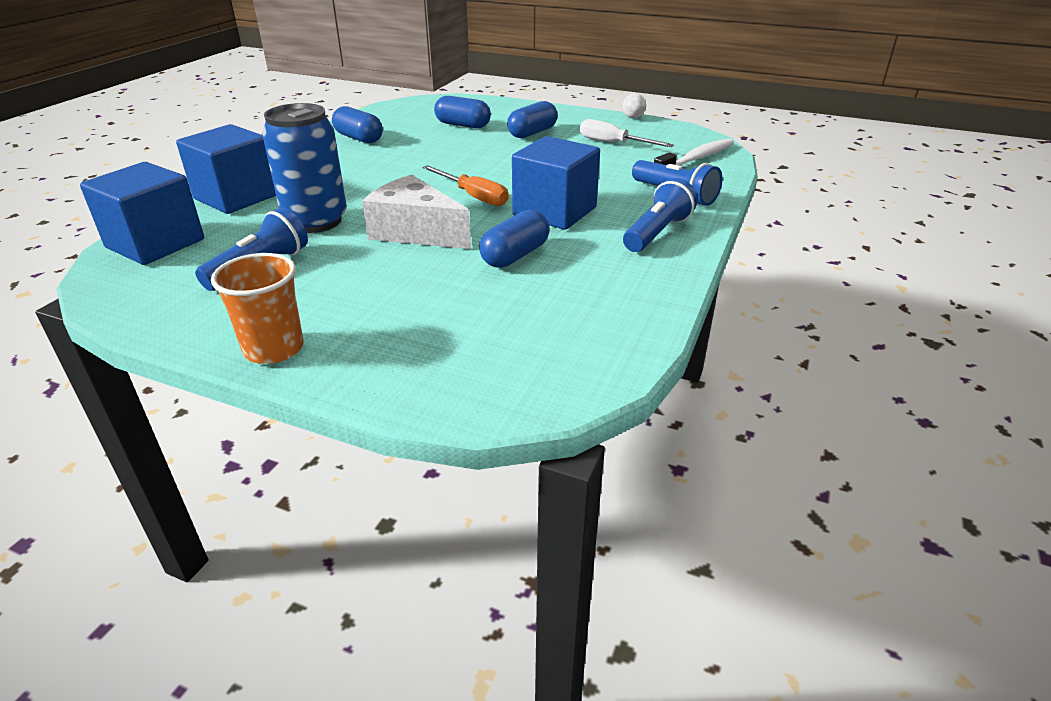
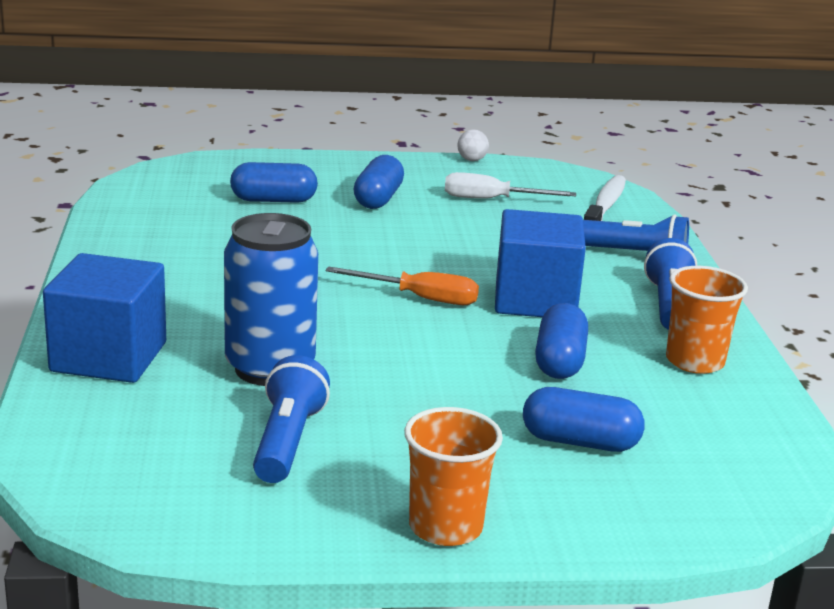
camera: 30 degrees left, 10 degrees down
(155, 243) = (94, 443): blue cube -> none
(358, 138) = (156, 241): blue capsule -> blue capsule (580, 442)
(415, 232) = (412, 356): white cheese -> none
(623, 277) = (695, 361): none -> orange cup

